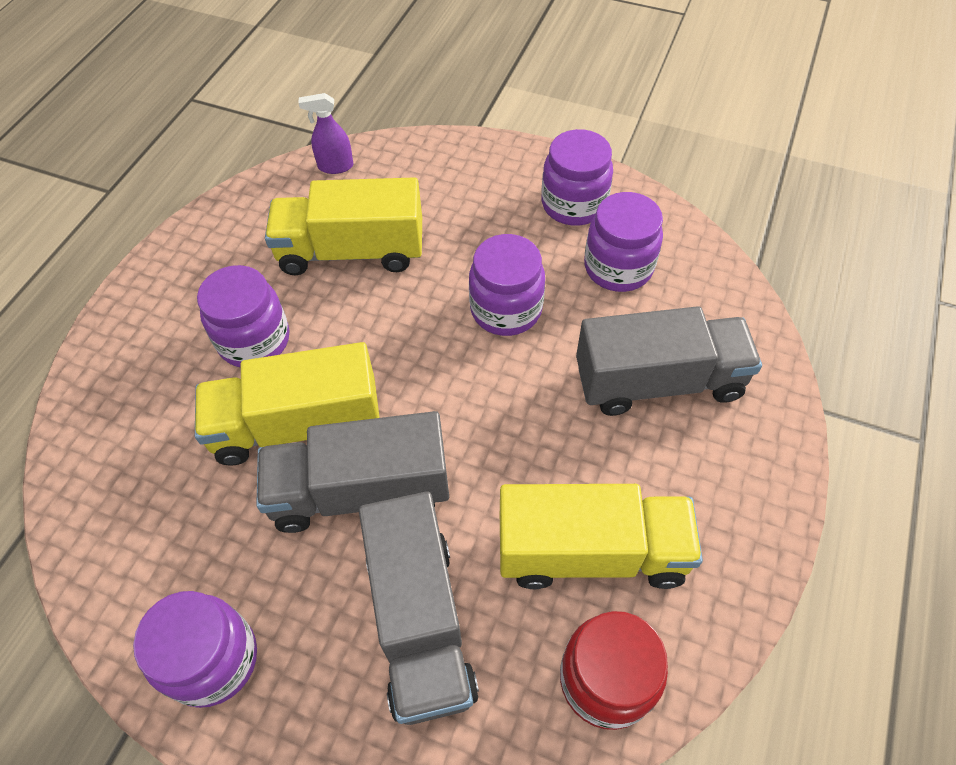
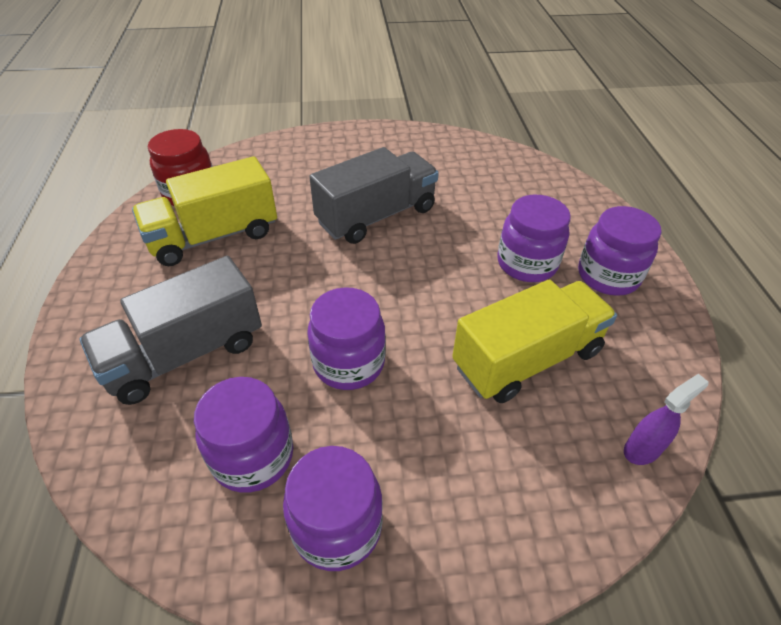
camera: 150 degrees right, 10 degrees down
(213, 659) = (395, 143): purple jar -> purple jar (608, 276)
(297, 425) = (445, 231): yellow truck -> none
(420, 622) = (302, 182): grey truck -> none

